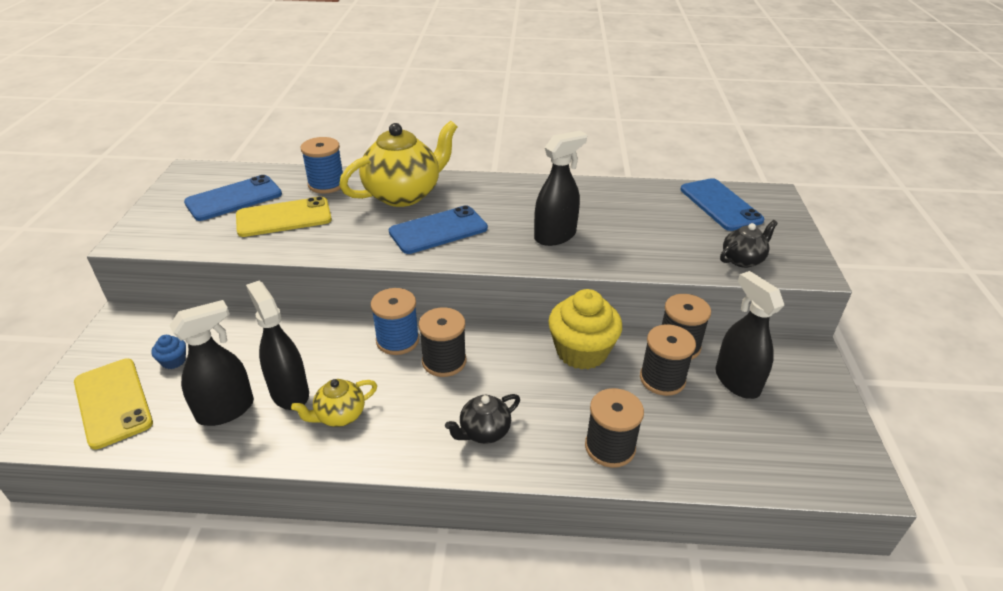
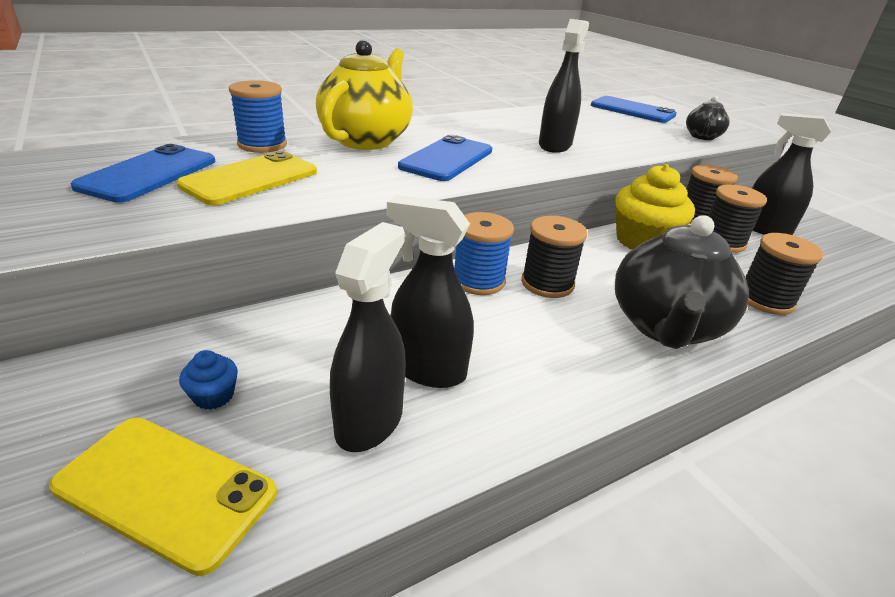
camera: 35 degrees left, 5 degrees down
(339, 415) = (516, 369): yellow teapot -> none
(484, 432) = (665, 327): black teapot -> black teapot, size x2.00

